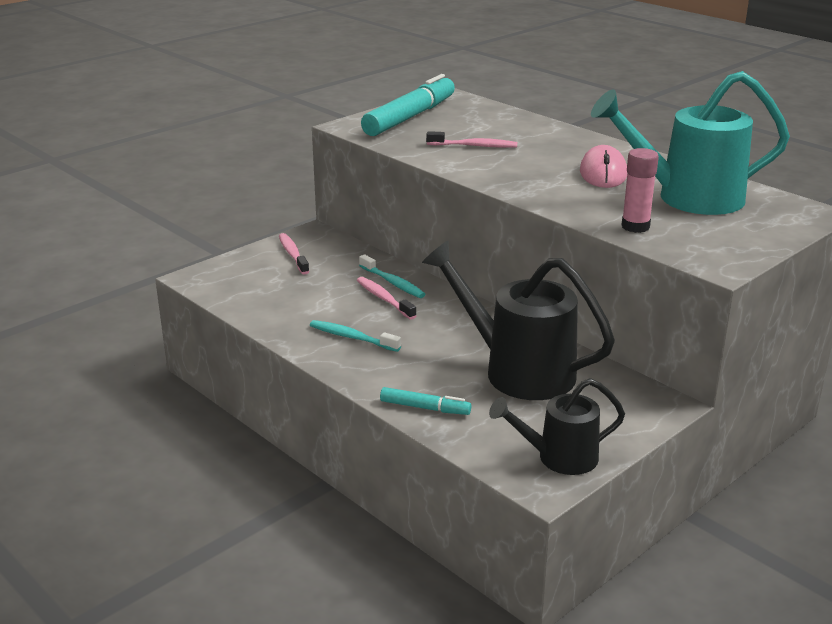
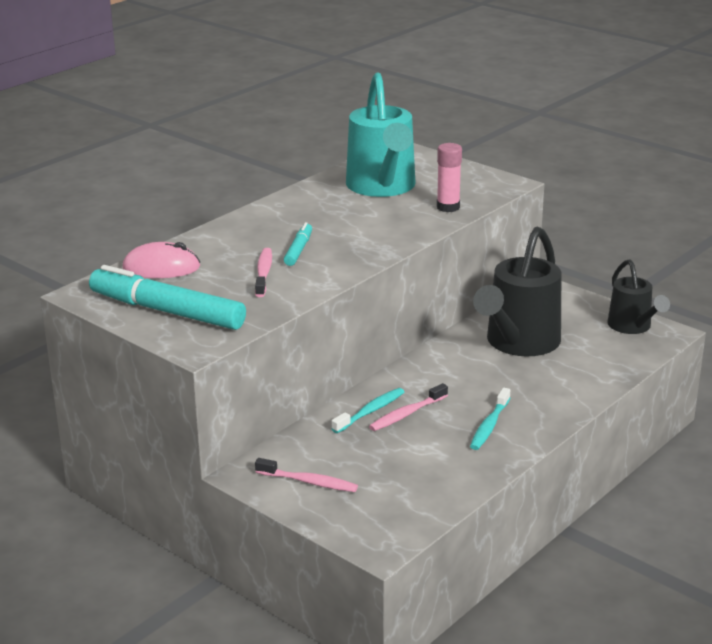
camera: 95 degrees left, 0 degrees up
(293, 254) = (309, 482): pink toothbrush -> pink toothbrush turned 135 degrees counterclockwise
(425, 408) = (592, 382): turquoise marker -> turquoise marker (298, 250)
(603, 173) = (332, 216): pink mouse -> pink mouse (161, 268)

